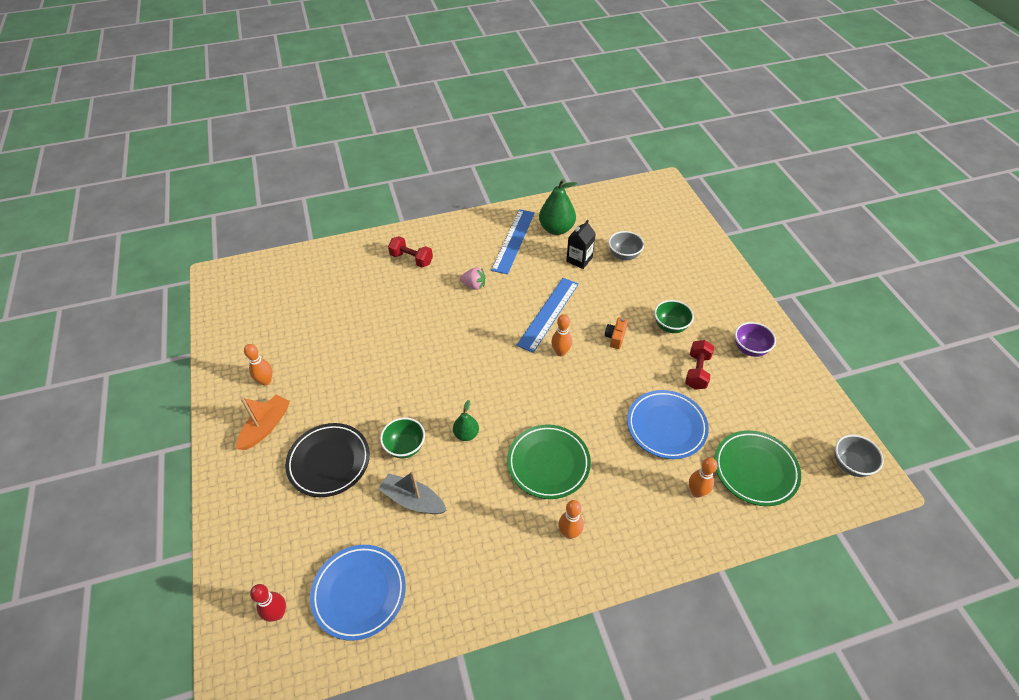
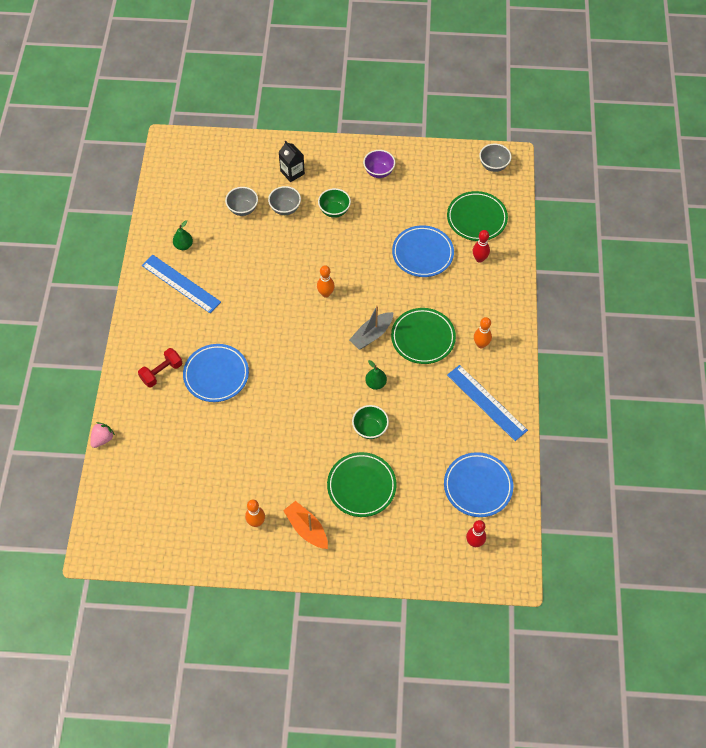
camera: 70 degrees left, 10 degrees up
(329, 462) = (361, 486): black plate -> green plate
(413, 500) = (418, 435): grey boat -> grey boat (371, 335)
(424, 297) = (216, 375): none -> blue plate
(474, 285) = (221, 332): pink strawberry -> pink strawberry (103, 439)
(548, 314) = (281, 288): blue ruler -> blue ruler (486, 402)
(556, 229) = (183, 245): green pear -> green pear, size x0.55
(579, 259) = (231, 243): black carton -> black carton (292, 172)
(615, 337) = (328, 251): orange camera -> none
(646, 286) = (285, 208): none -> grey bowl
(696, 492) = (479, 259): orange bowling pin -> red bowling pin
(697, 371) = (384, 213): red dumbbell -> none

